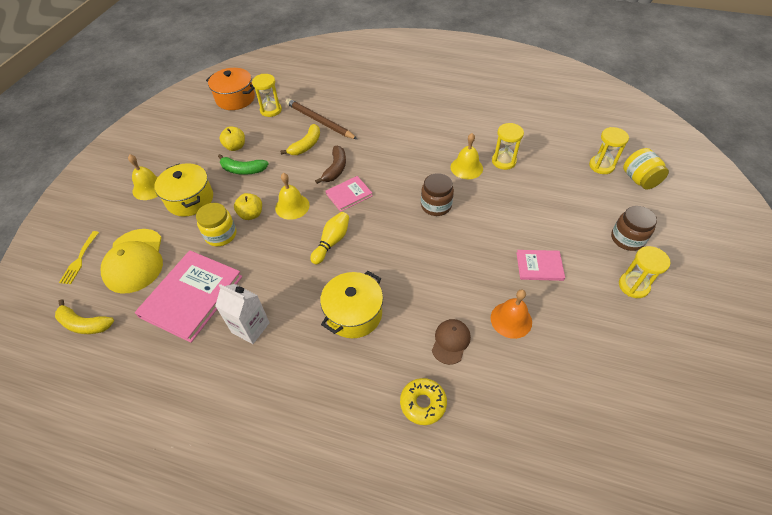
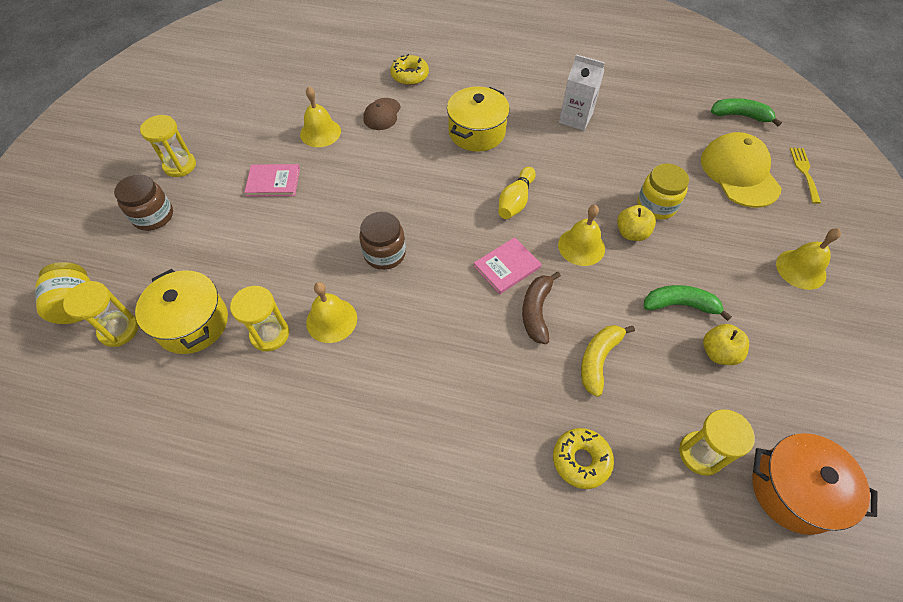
camera: 175 degrees right, 5 degrees up
(84, 324) = (740, 116): yellow banana -> green banana
(190, 199) = (728, 252): yellow pot -> yellow pot (192, 323)
(192, 296) = (649, 141): pink book -> none
(319, 121) = (593, 423): brown pencil -> none
(330, 109) = (581, 460): none -> yellow donut
(511, 320) = (320, 132): orange bell -> yellow bell

